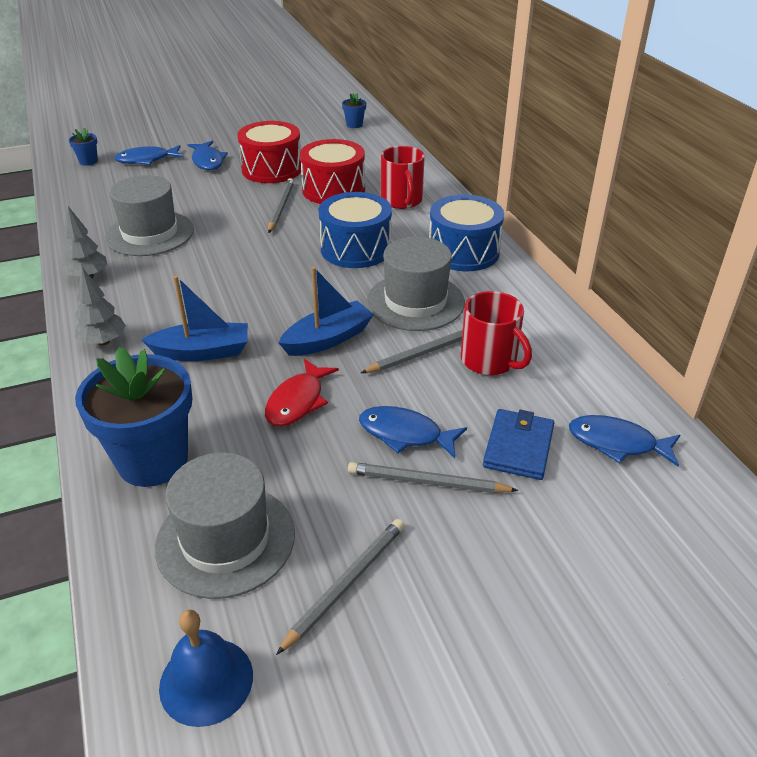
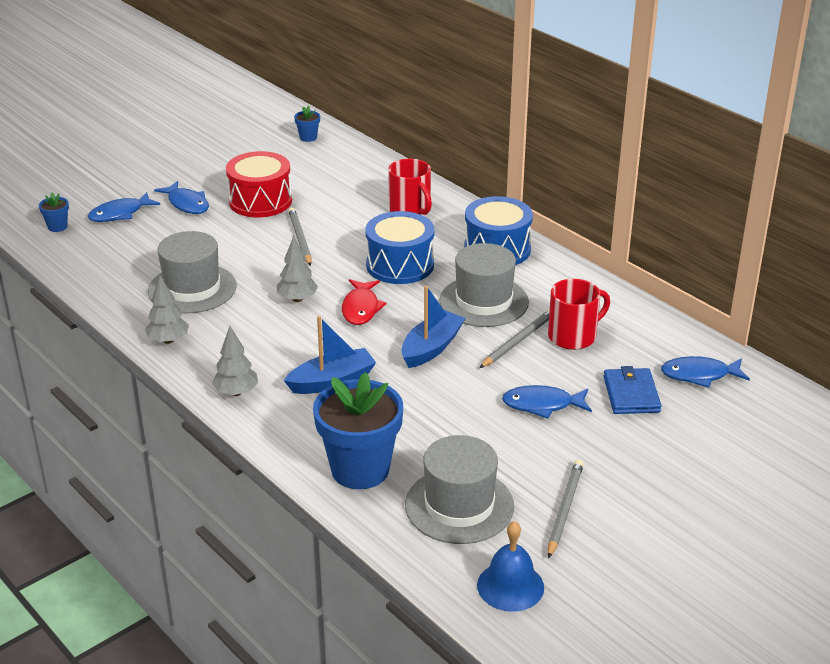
camera: 20 degrees left, 5 degrees down
(234, 262) = (297, 299): none -> grey tree
(298, 401) = (442, 401): red fish -> red fish (361, 308)
(333, 190) = (338, 212): red drum -> none
(427, 482) = (580, 433): grey pencil -> none
(490, 360) = (573, 336): red mug -> red mug turned 60 degrees counterclockwise

